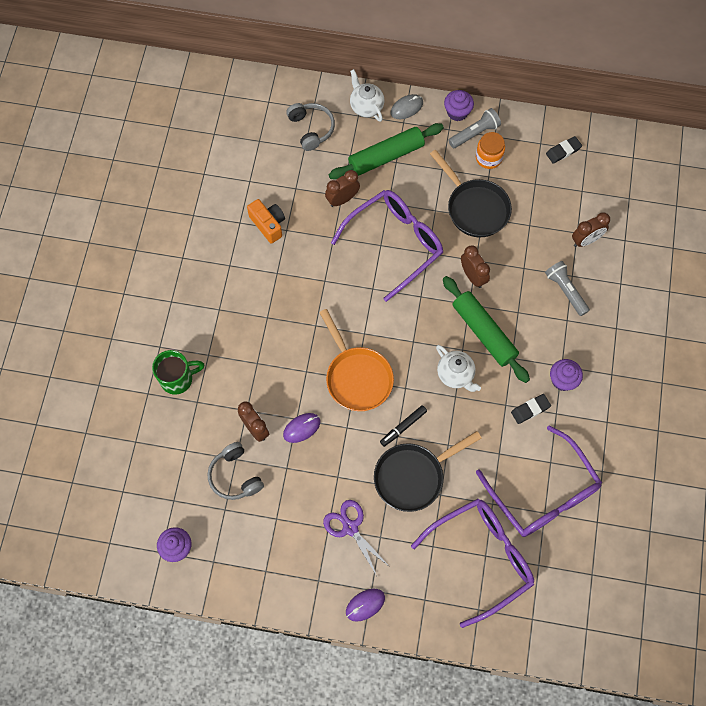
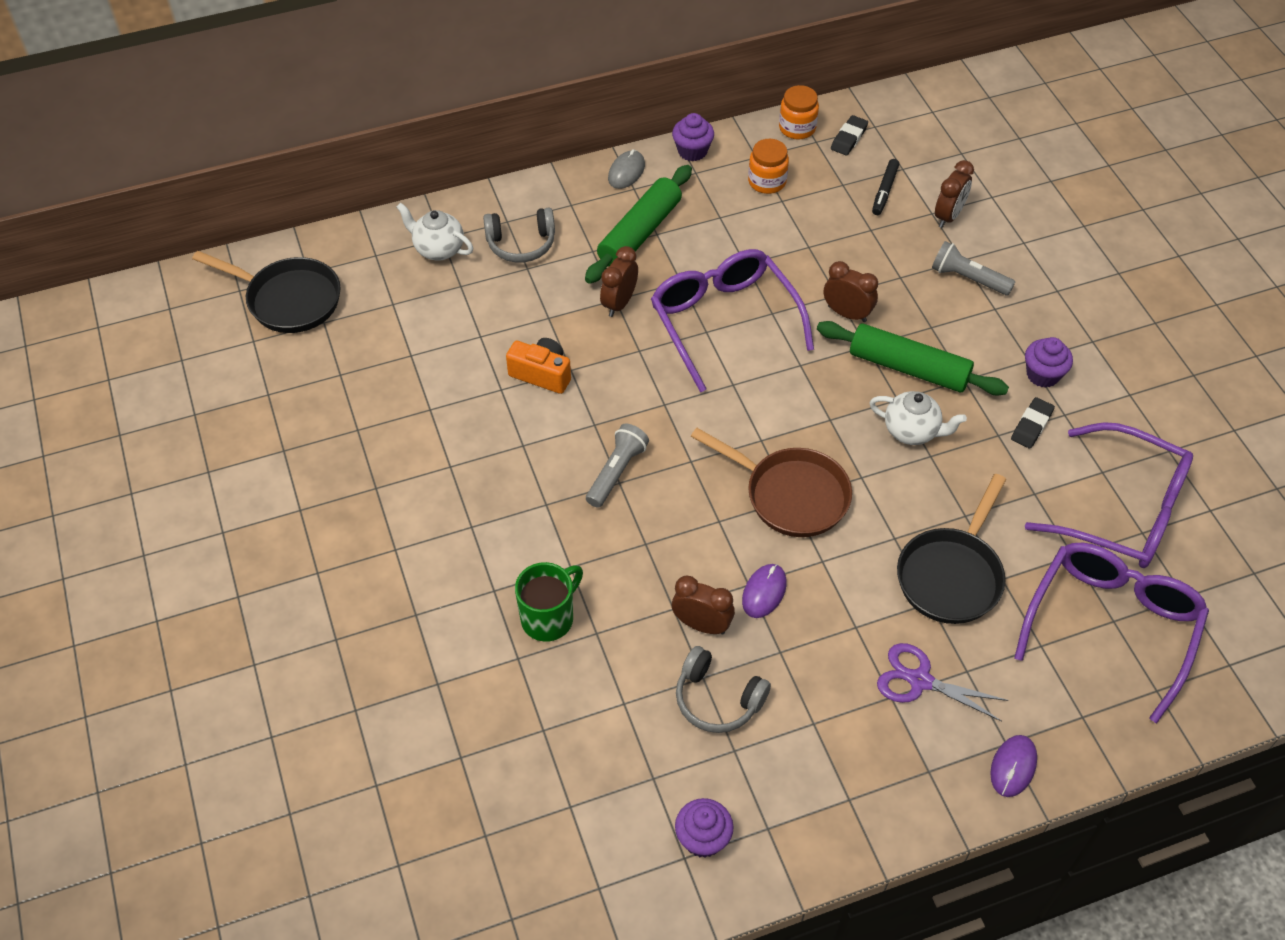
camera: 30 degrees left, 15 degrees down
(311, 129) = (521, 244): grey headphones -> grey headphones turned 135 degrees clockwise
(357, 377) = (790, 495): orange pan -> brown pan
(366, 107) = (574, 191): white teapot -> white teapot (438, 249)
(395, 243) = (723, 321): purple glasses -> purple glasses turned 45 degrees counterclockwise
(403, 427) = (894, 523): black marker -> black marker (884, 191)
(474, 133) = (730, 164): grey flashlight -> grey flashlight (616, 472)
(475, 208) = (792, 240): black pan -> black pan (288, 300)
(535, 127) = (797, 128): none -> orange jar

